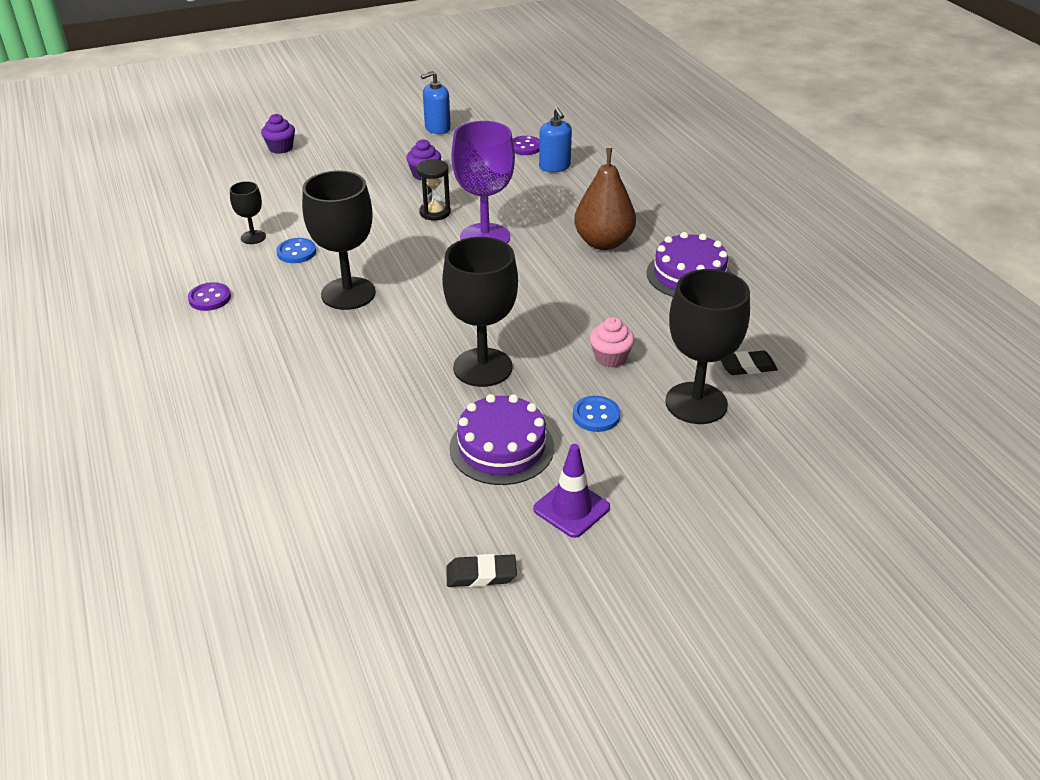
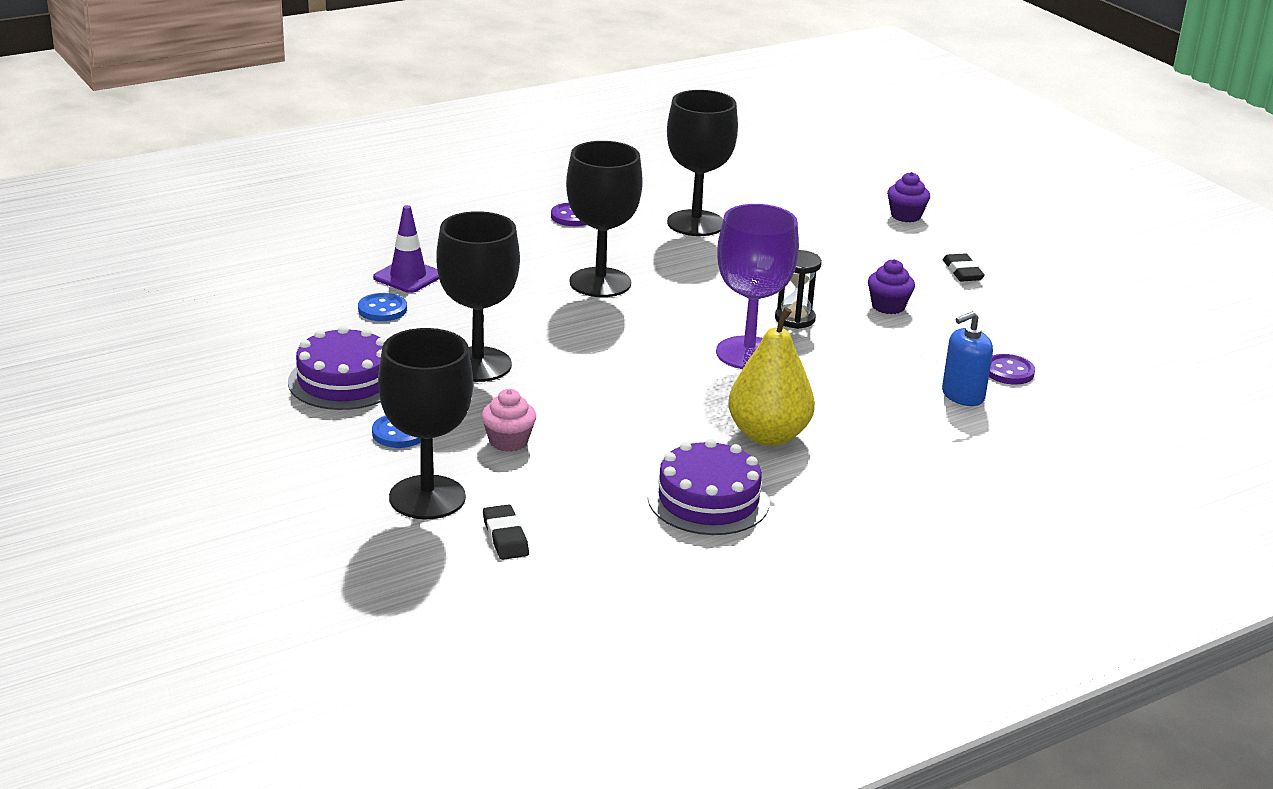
camera: 80 degrees right, 10 degrees down
(253, 237) = (695, 223): black goblet -> black goblet, size x2.03
(296, 252) = (673, 248): blue button -> blue button (382, 309)
(437, 128) = (1024, 306): blue soap dispenser -> none
(481, 574) = (168, 378): black eraser -> black eraser (962, 272)
(571, 508) = (252, 421): purple traffic cone -> purple traffic cone (408, 277)
(603, 242) = (768, 435): brown pear -> yellow pear

